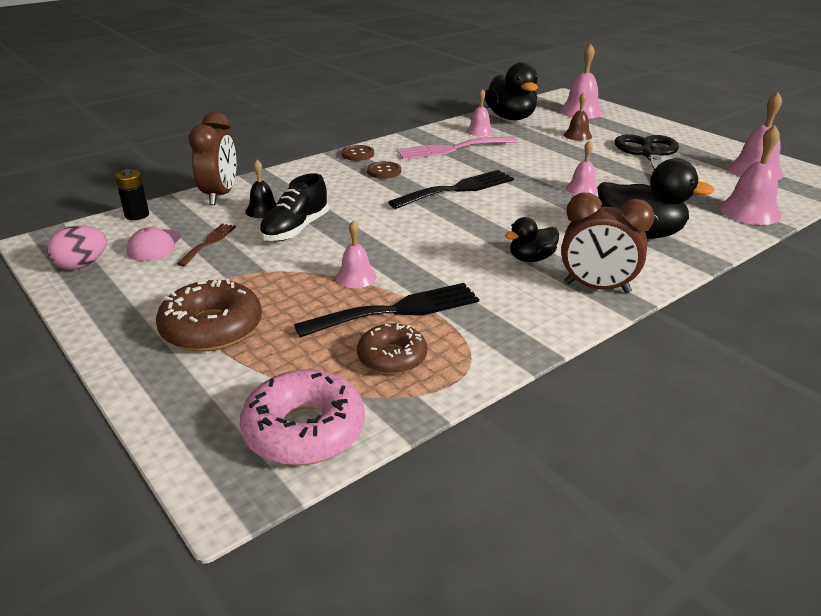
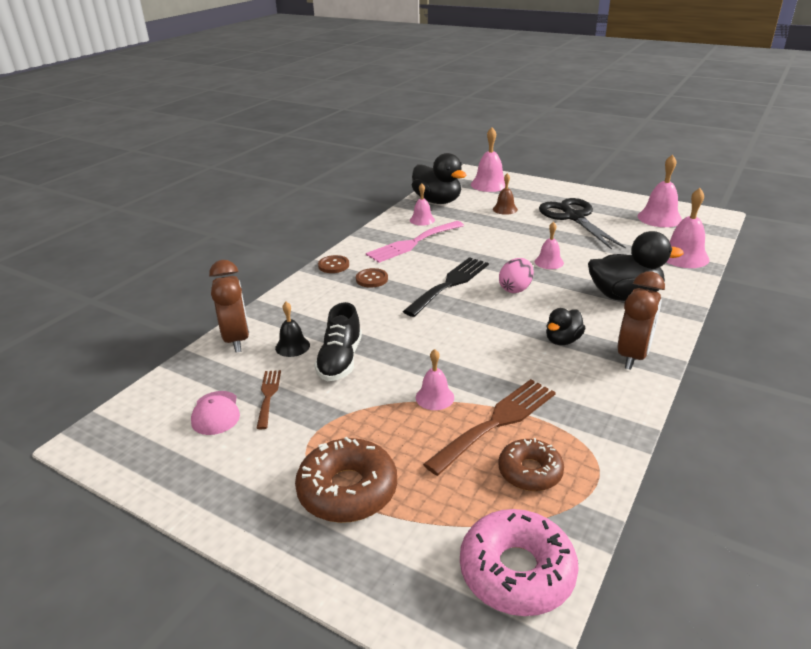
camera: 20 degrees left, 0 degrees up
(82, 265) = (156, 456): pink egg -> pink egg (515, 289)
(137, 215) = (168, 382): black battery -> none
(397, 310) = (497, 422): black fork -> brown fork
(597, 288) = (632, 356): brown clock -> brown clock turned 60 degrees counterclockwise

